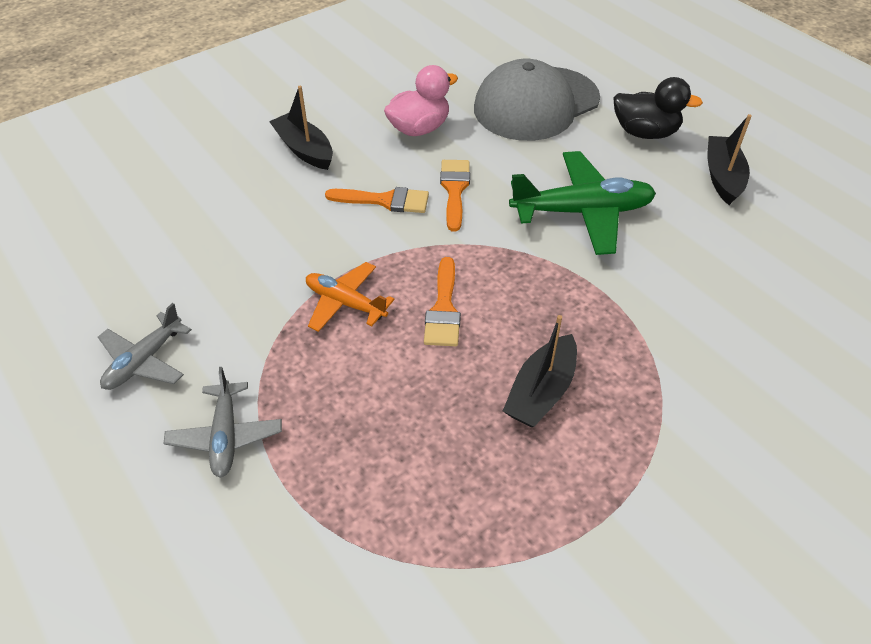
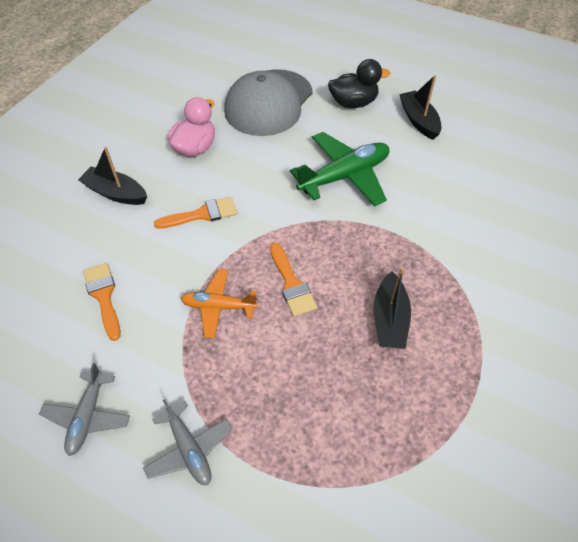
camera: 25 degrees left, 5 degrees up
(454, 190) = (248, 188): orange brush -> orange brush (103, 296)

